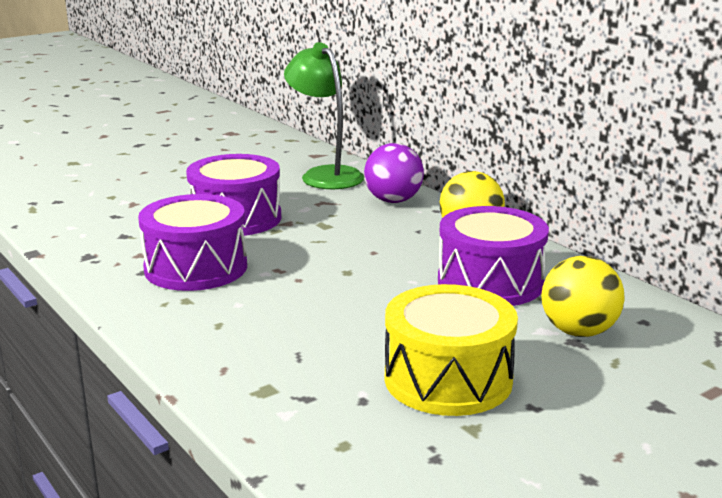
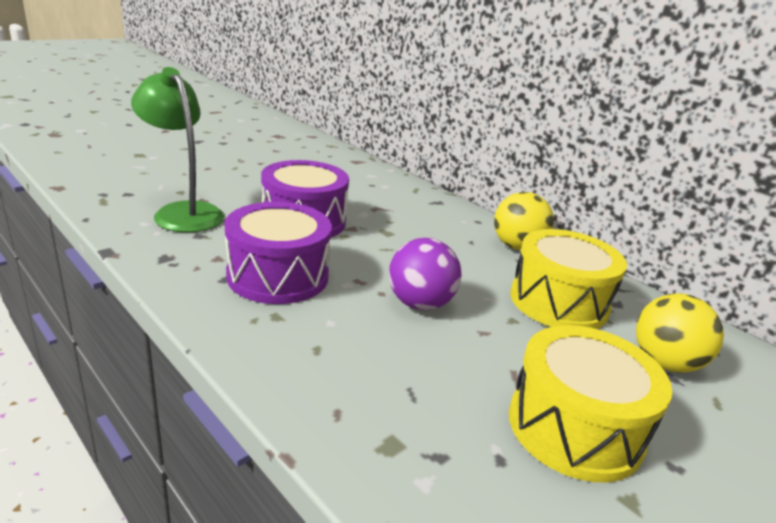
camera: 10 degrees left, 5 degrees up
(325, 175) = (371, 181): green lamp -> green lamp (183, 212)
(393, 200) = (438, 209): purple ball -> purple ball (420, 304)
(490, 282) = (558, 302): purple drum -> yellow drum

